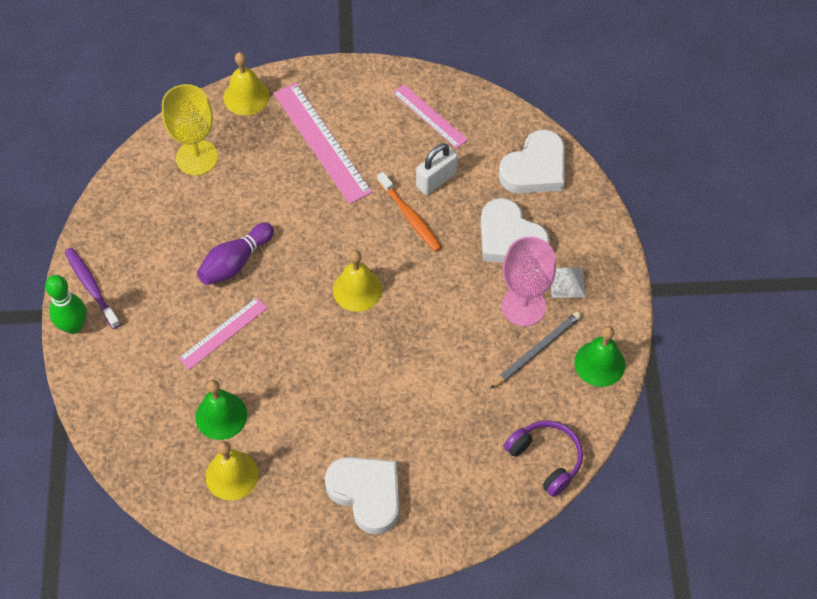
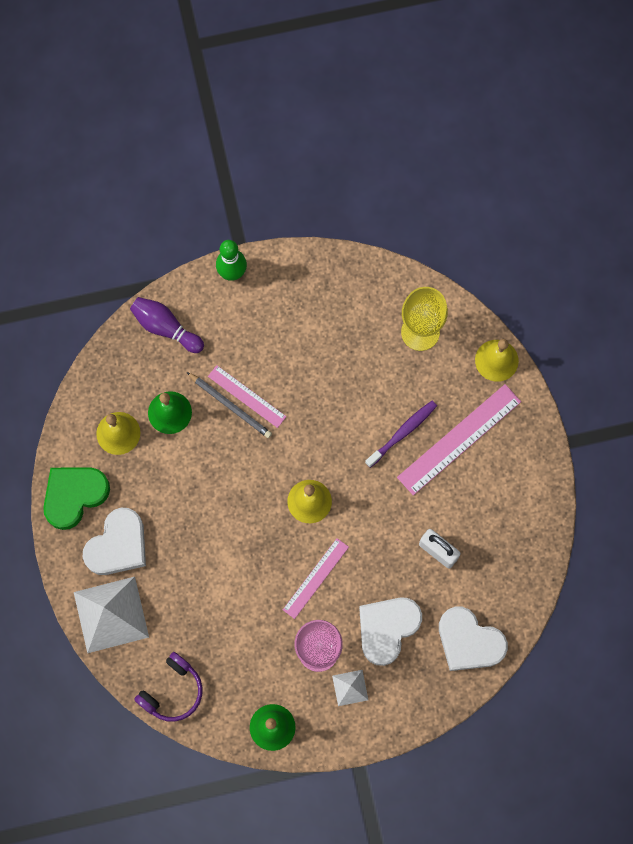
camera: 80 degrees right, 15 degrees up
(91, 287) = (272, 277): purple toothbrush -> purple toothbrush (402, 433)
(235, 262) = (318, 390): purple bowling pin -> purple bowling pin (166, 328)
(296, 535) = (74, 496): none -> green heart
(410, 217) = (393, 534): orange toothbrush -> none
(429, 116) = (509, 533): pink ruler -> pink ruler (315, 578)
(447, 513) = (111, 614): none -> white pyramid
(536, 350) = (276, 669): grey pencil -> grey pencil (230, 406)

